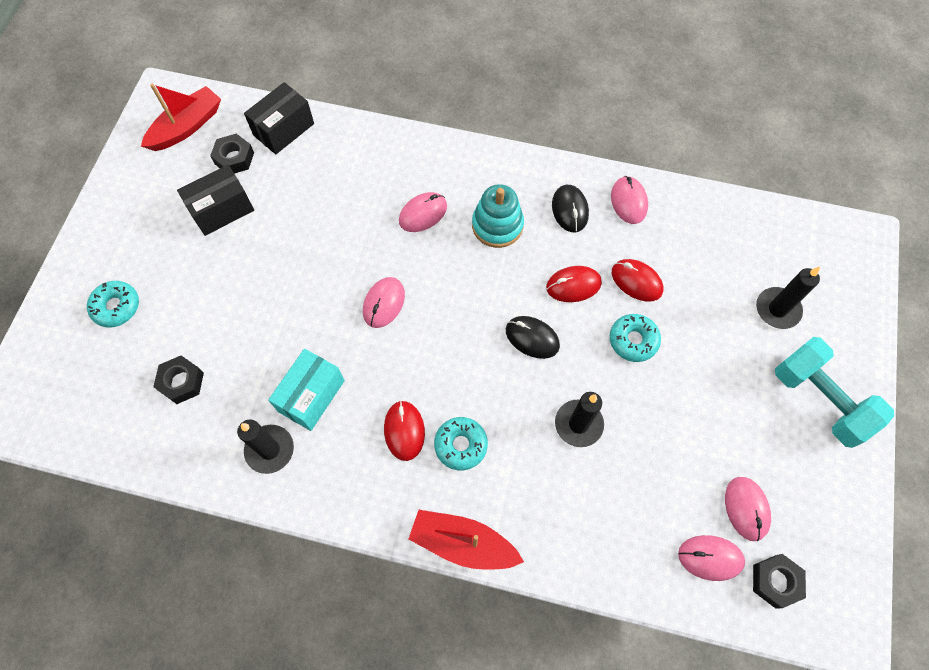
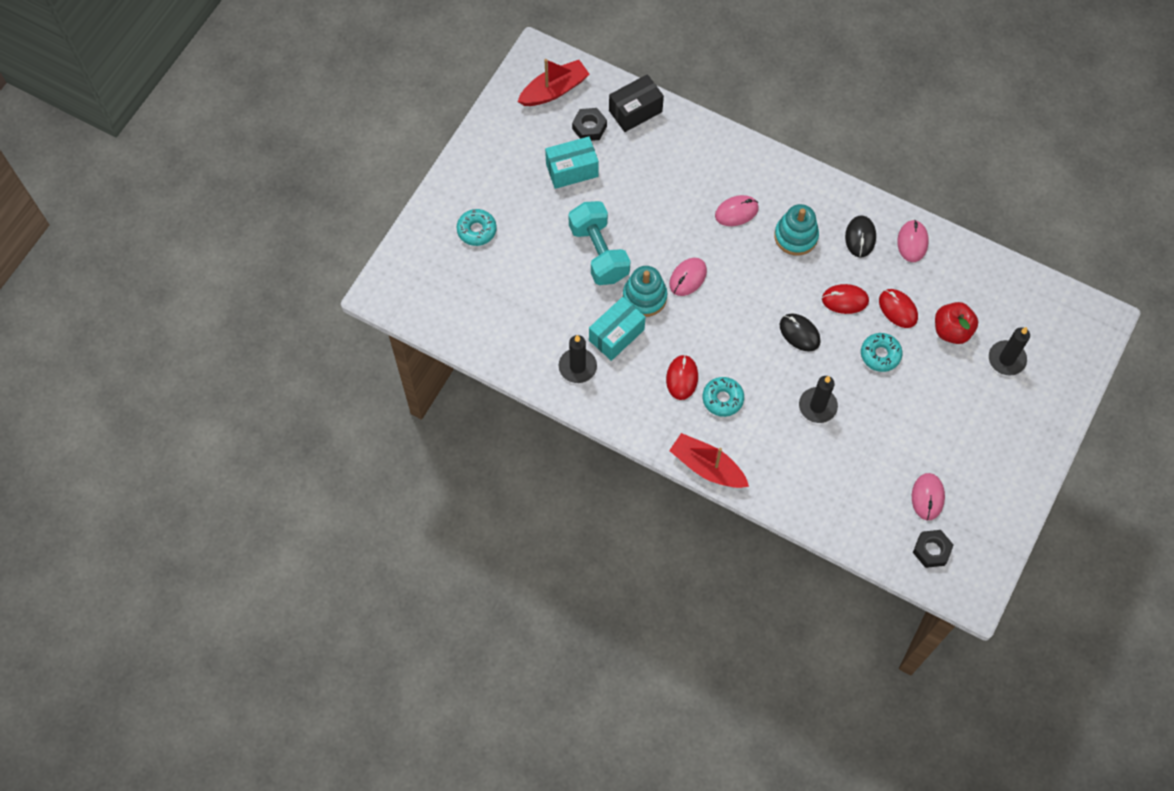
camera: 15 degrees right, 0 degrees up
(181, 382) = (519, 300): black nut -> none
(222, 210) = (572, 170): black box -> turquoise box
(337, 339) = (644, 297): none -> turquoise stacking toy
(705, 291) = (951, 330): none -> red apple
(710, 558) = (888, 523): pink mouse -> none
(819, 399) = (1014, 435): turquoise dumbbell -> turquoise dumbbell (599, 252)

